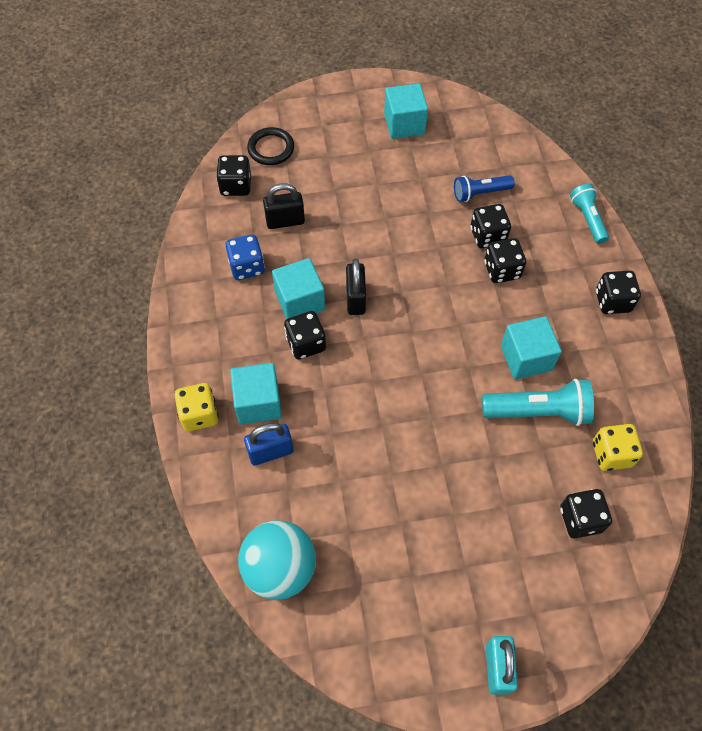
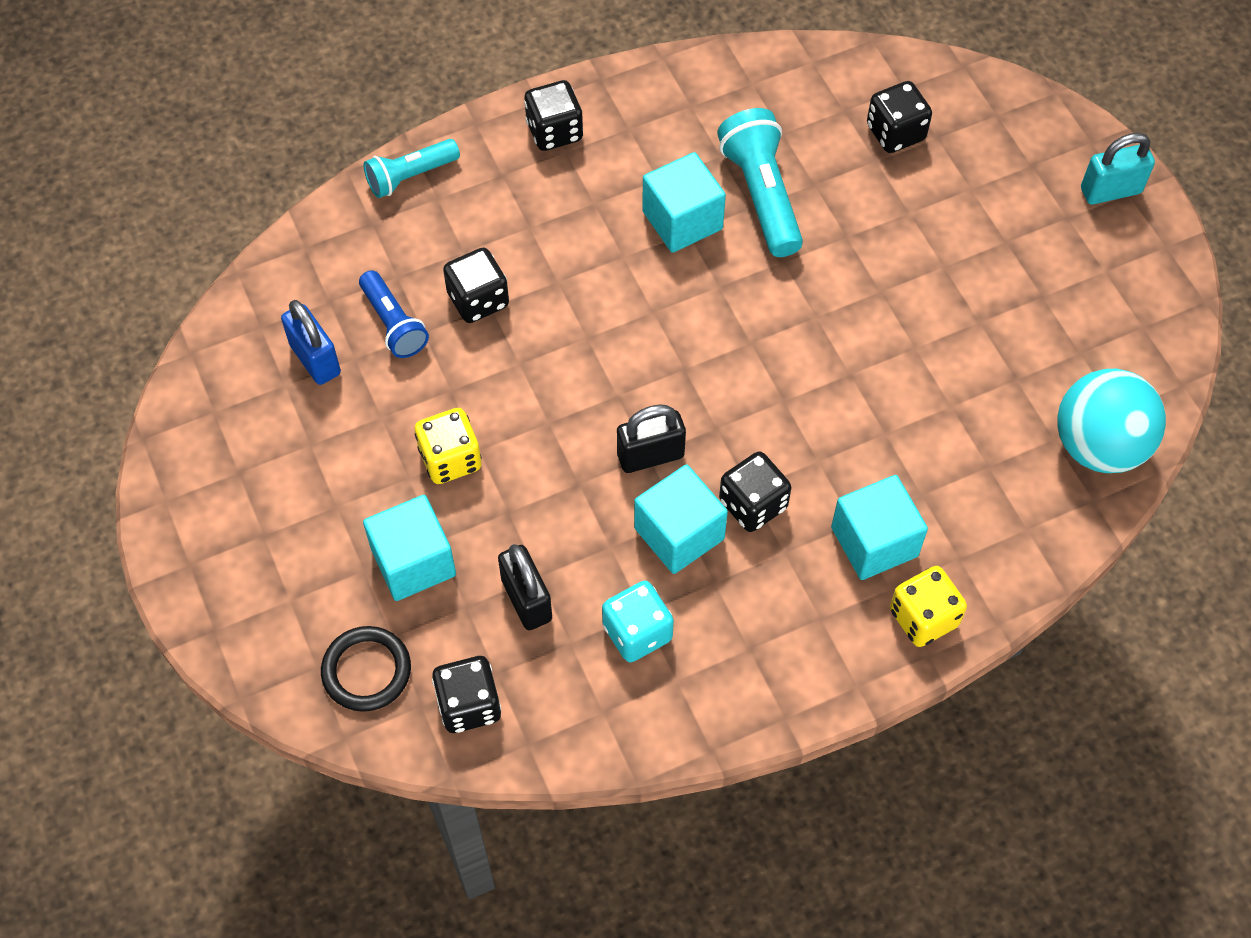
camera: 105 degrees left, 0 degrees up
(247, 267) = (637, 632): blue dice -> turquoise dice
(270, 452) = (944, 503): blue padlock -> blue padlock (315, 359)
(404, 124) = (261, 464): turquoise cube -> turquoise cube (413, 562)
(502, 270) = (538, 271): black dice -> none
(611, 454) = (794, 110): yellow dice -> yellow dice (450, 459)

